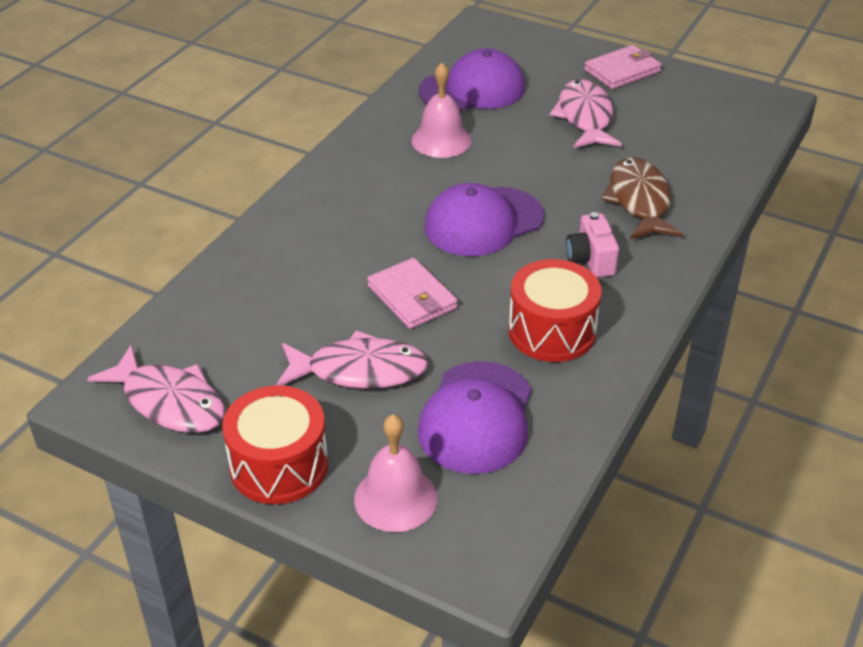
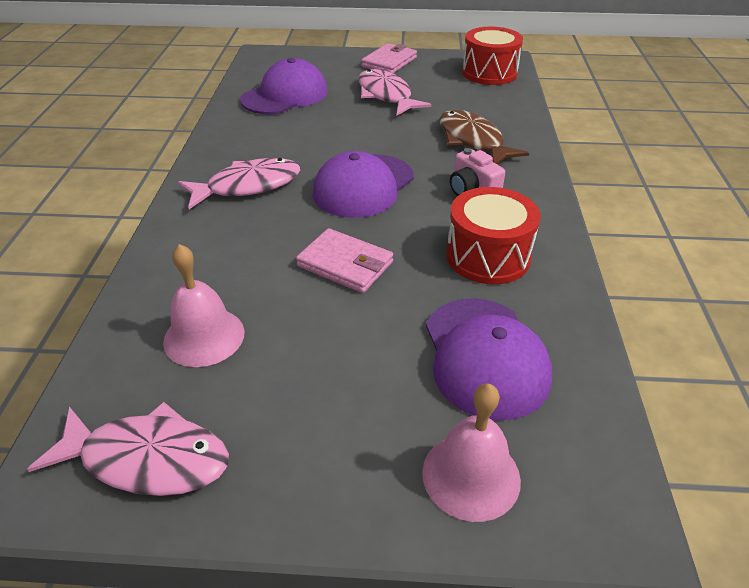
camera: 25 degrees left, 0 degrees up
(279, 465) = (321, 488): red drum -> red drum (489, 73)
(359, 370) = (341, 349): pink fish -> pink fish (248, 186)
(441, 140) = (284, 135): pink bell -> pink bell (204, 336)

